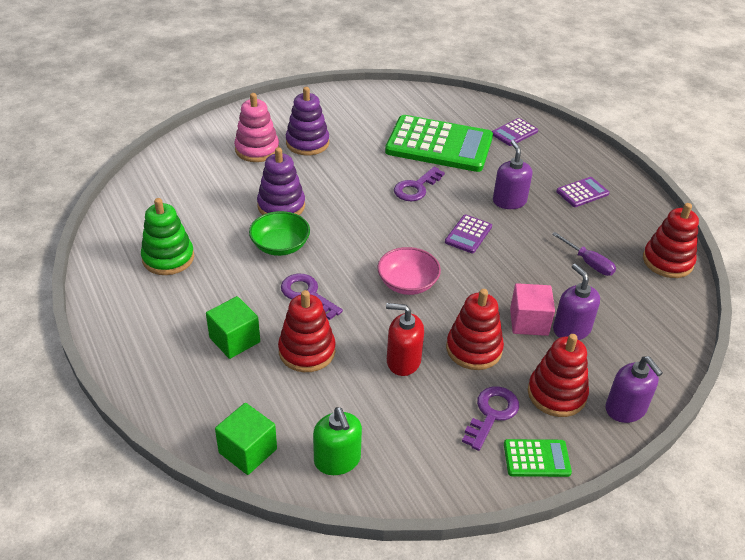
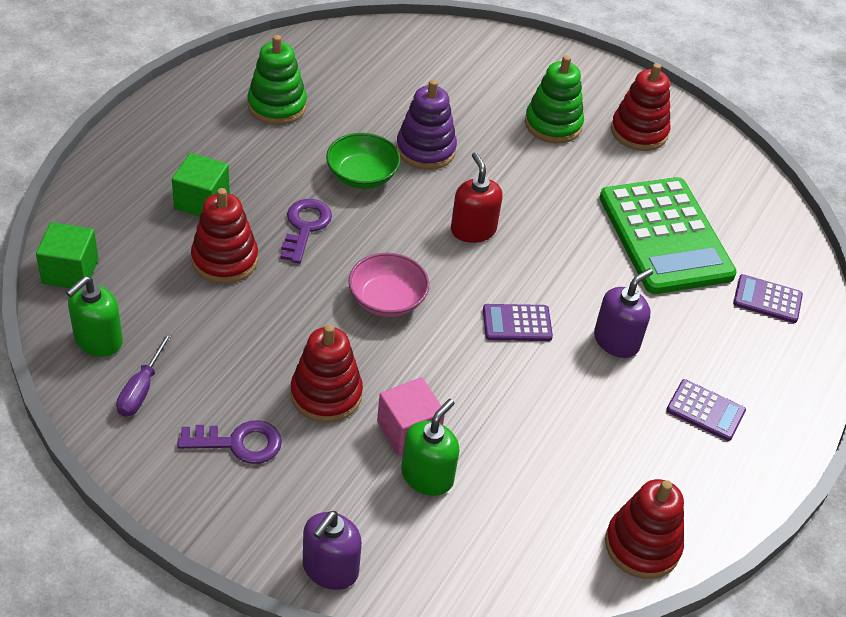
camera: 55 degrees right, 5 degrees up
(257, 149) = (502, 91): pink stacking toy -> none
(307, 143) = (553, 124): purple stacking toy -> green stacking toy
(403, 361) = (265, 340): red soap dispenser -> red soap dispenser (473, 230)
(416, 188) = (560, 246): purple key -> none
(536, 458) = (199, 504): green calculator -> none
(556, 394) = (309, 493): red stacking toy -> red stacking toy (639, 132)
(571, 329) = (427, 476): purple soap dispenser -> green soap dispenser
(588, 263) = (565, 459): purple screwdriver -> purple screwdriver (141, 389)

